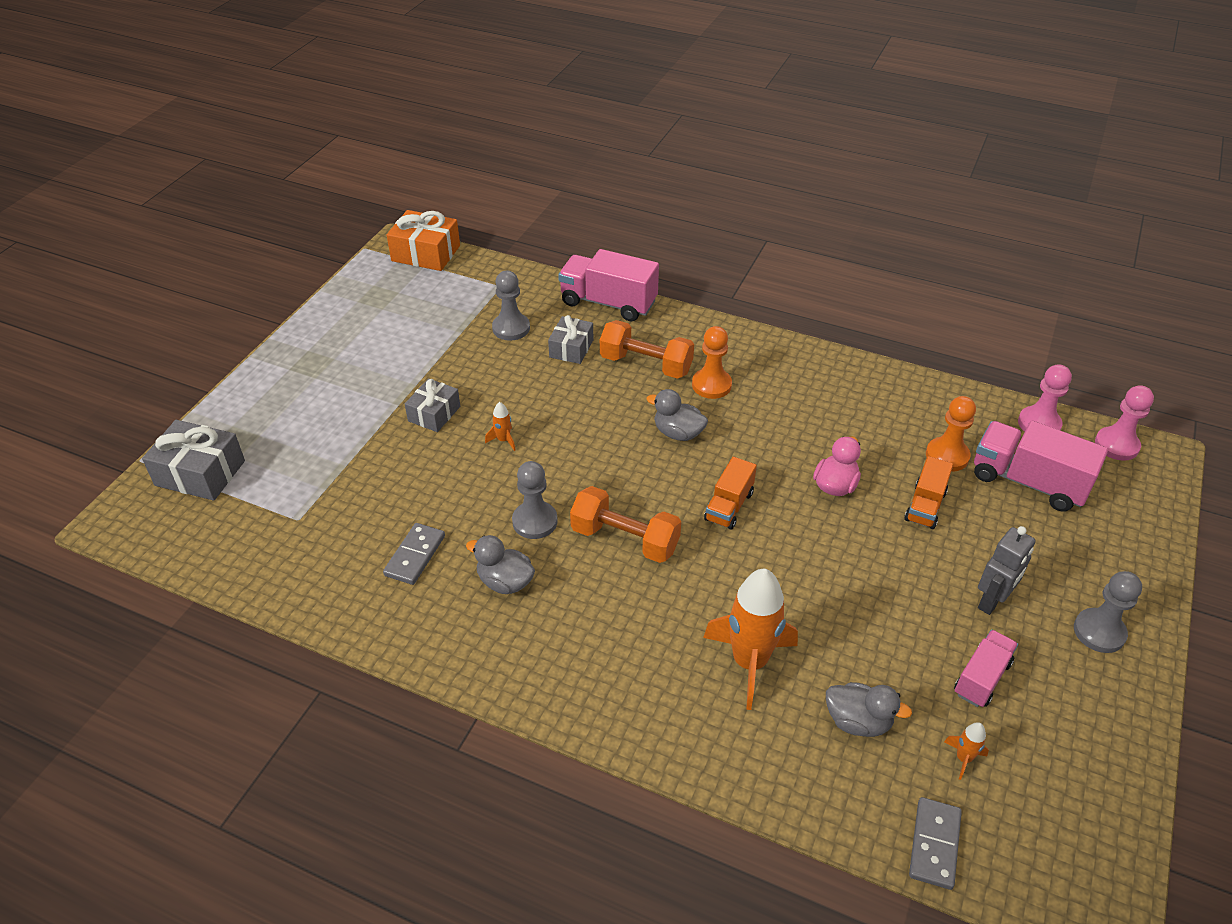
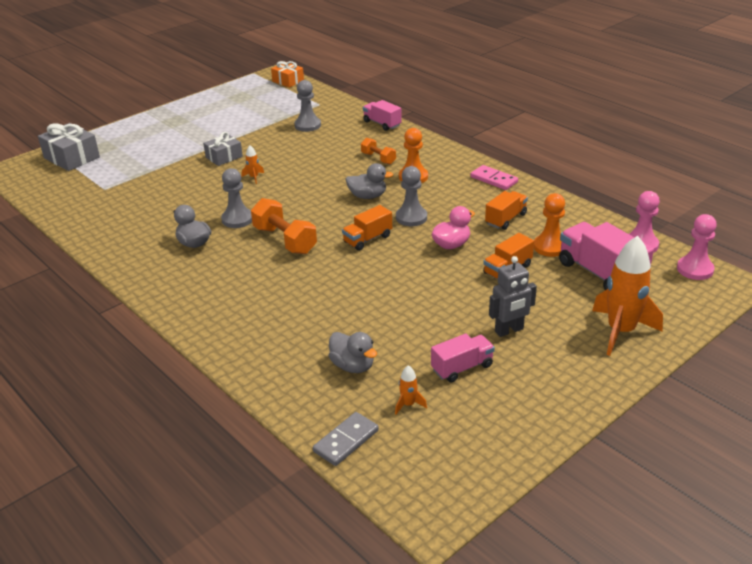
camera: 25 degrees right, 10 degrees down
(415, 556) = (153, 219): grey domino -> none
(426, 253) = (288, 81): orange gift -> orange gift, size x0.65
(571, 348) = (337, 142): grey gift -> none
(608, 303) = (382, 124): pink truck -> pink truck, size x0.60
(646, 364) = (378, 158): orange dumbbell -> orange dumbbell, size x0.58
(678, 433) = (368, 196): grey duck -> grey duck turned 135 degrees clockwise
(749, 662) = (308, 318): orange rocket -> orange rocket (621, 331)
(811, 364) = (494, 179): none -> pink domino
(868, 426) = (505, 219): none -> orange truck
(1099, 632) = (577, 367): grey pawn -> grey pawn (411, 217)

